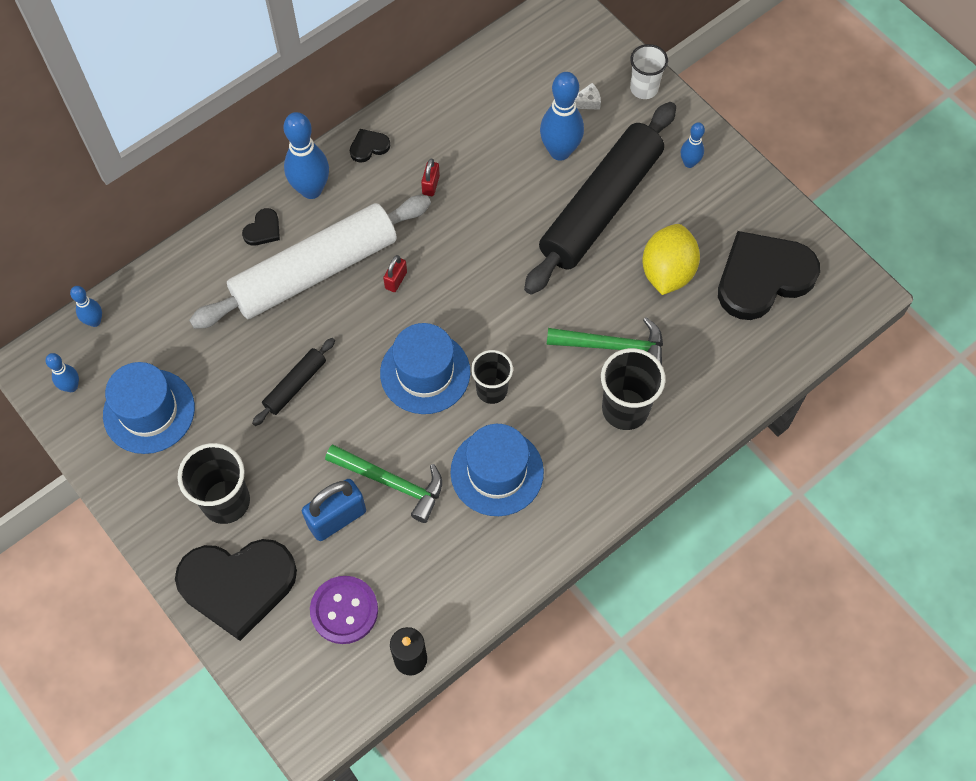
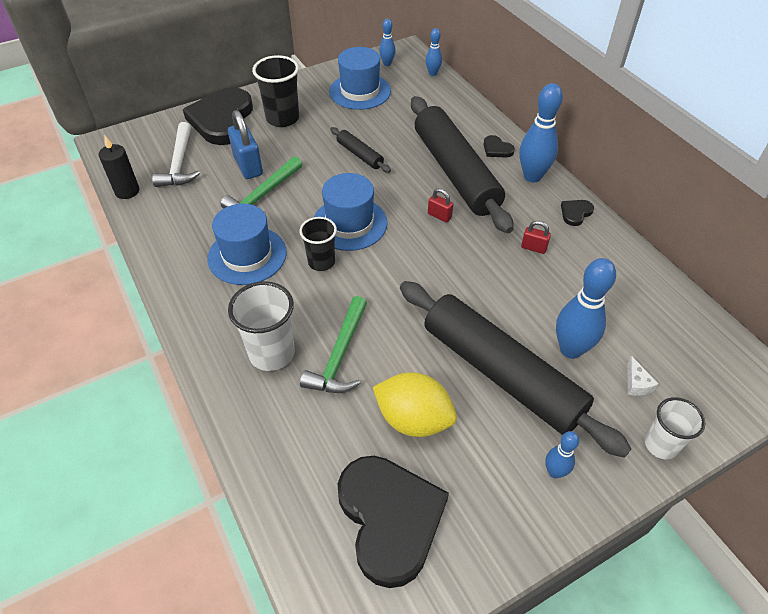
camera: 100 degrees right, 15 degrees down
(315, 271) = (455, 172): white rolling pin -> black rolling pin
(344, 610) = (179, 163): purple button -> white hammer
(369, 147) = (575, 213): black heart -> black heart turned 120 degrees counterclockwise
(625, 409) = (272, 353): black cup -> white cup

